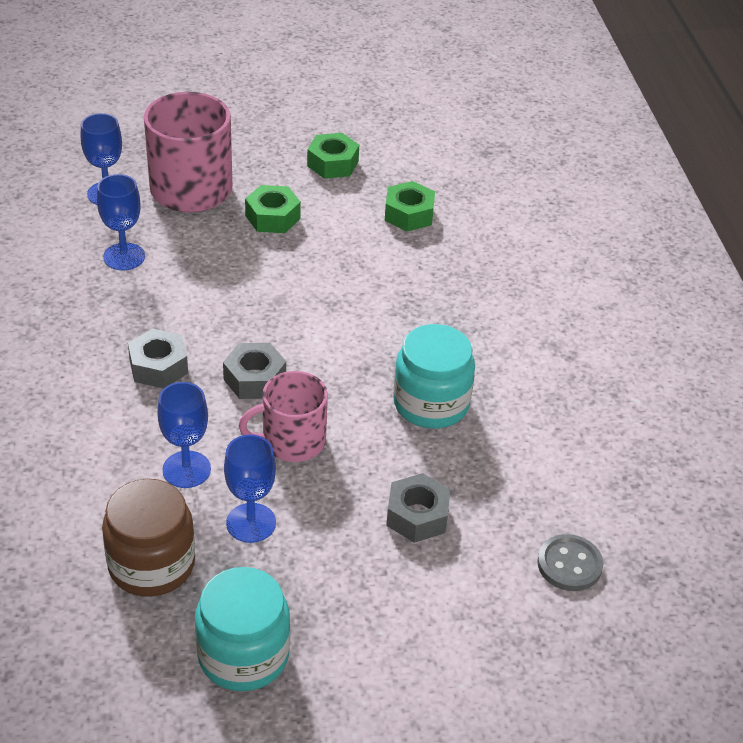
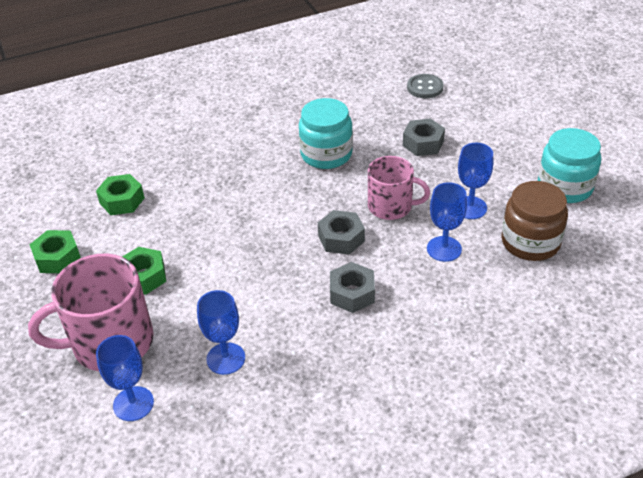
camera: 100 degrees left, 0 degrees up
(292, 441) = (391, 206): pink mug -> pink mug turned 45 degrees counterclockwise

